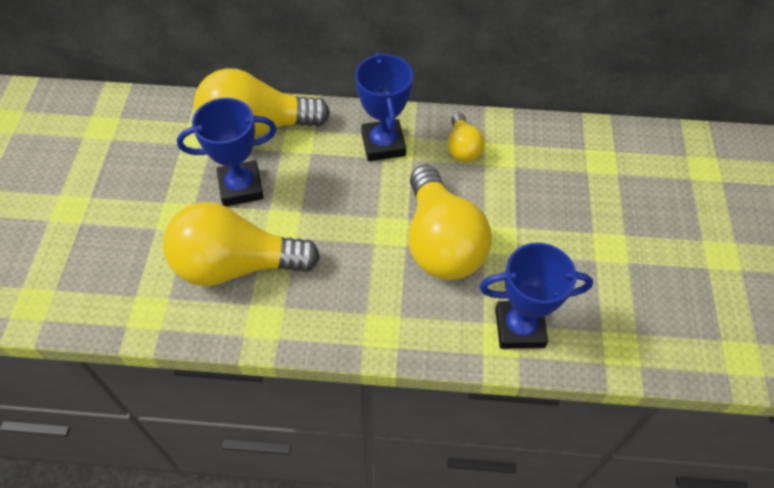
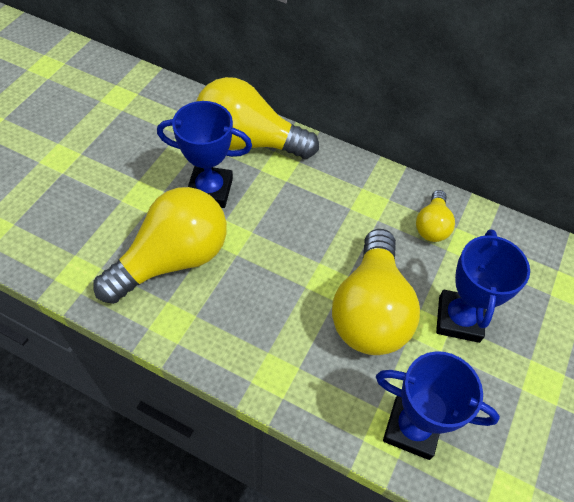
camera: 20 degrees right, 0 degrees up
(236, 265) = (172, 259): yellow light bulb -> yellow light bulb turned 120 degrees clockwise
(383, 144) = (357, 196): blue trophy -> blue trophy (459, 319)

